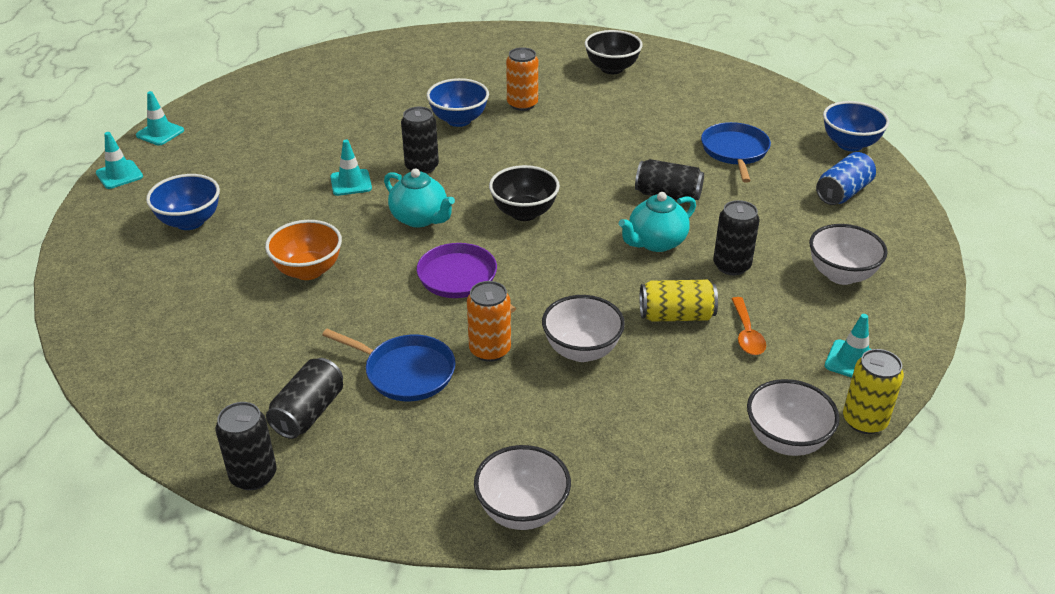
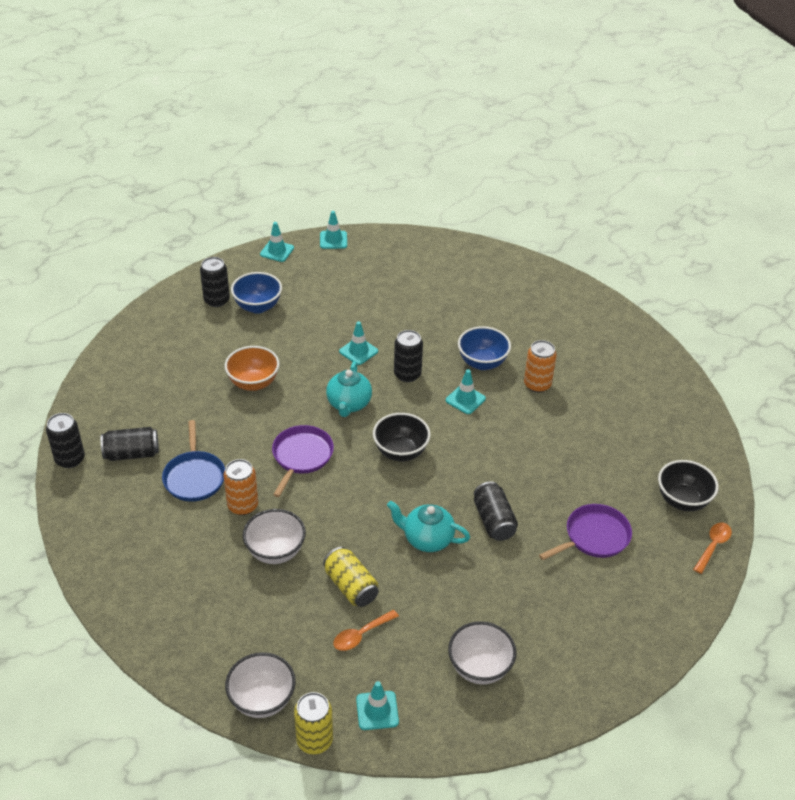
camera: 55 degrees right, 5 degrees up
(496, 148) = (465, 399): none -> turquoise traffic cone
(522, 511) = (114, 589): white bowl -> none
(612, 68) = (643, 410): black bowl -> black bowl (682, 500)
(731, 266) = (435, 595): black can -> black can (217, 300)
(735, 151) = (594, 536): blue pan -> purple pan
(794, 102) = (713, 546): none -> orange spoon
(843, 192) = (599, 630): blue can -> none
(850, 144) = (681, 609): blue bowl -> none

